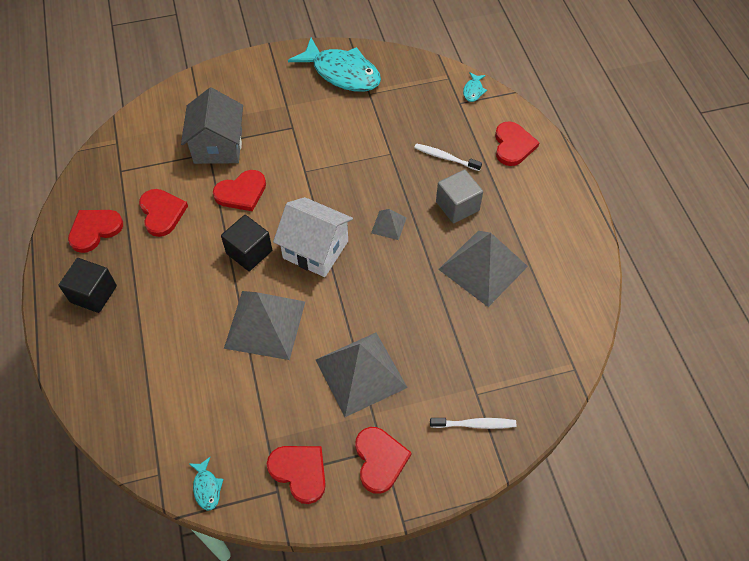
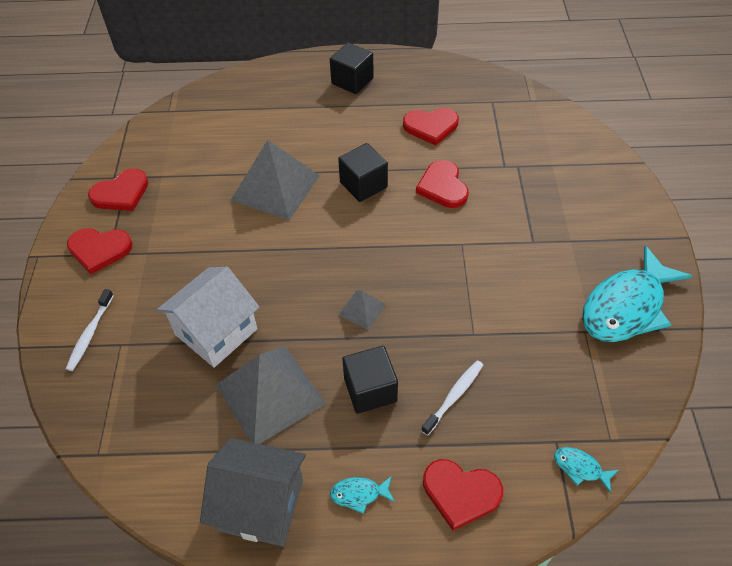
camera: 105 degrees right, 5 degrees down
(94, 230) = (422, 83): red heart -> none
(207, 487) = (142, 136): turquoise fish -> turquoise fish (359, 494)
(218, 146) = (513, 174): grey house -> grey house (261, 505)
(315, 249) = (349, 237): white house -> white house (216, 332)
(360, 373) = (191, 251): grey pyramid -> none
(457, 206) = (370, 390): grey cube -> black cube

